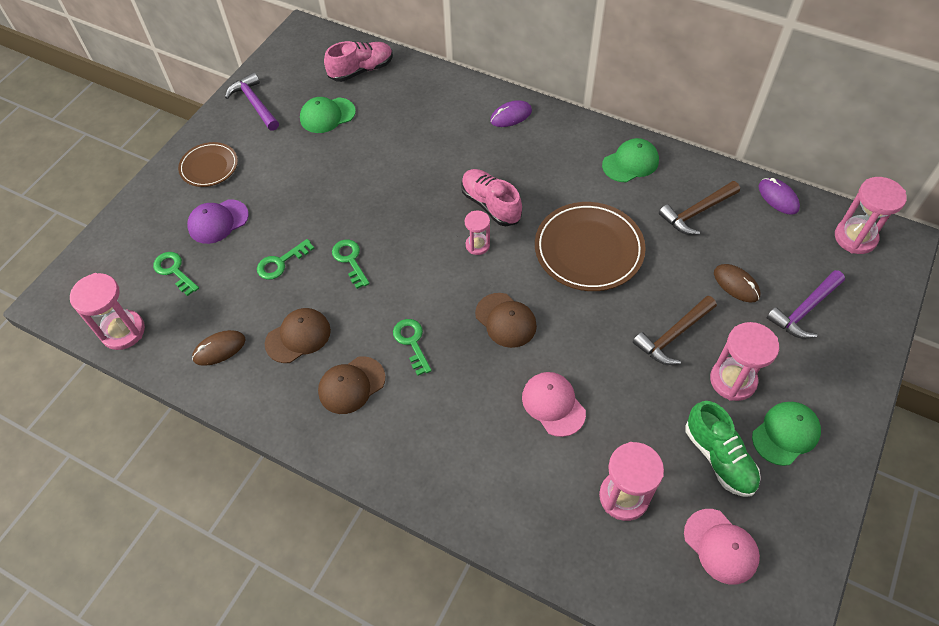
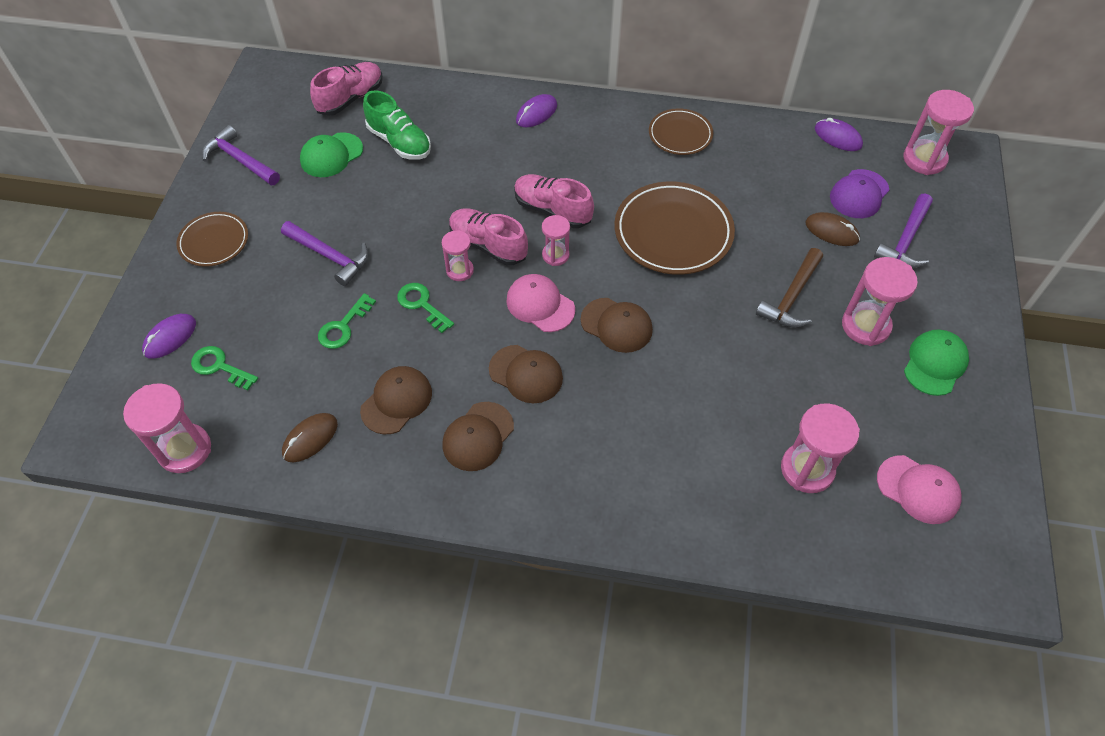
camera: 20 degrees left, 0 degrees up
(147, 237) = (170, 337): none -> purple mouse
(218, 221) = (250, 299): purple cap -> purple cap (859, 194)
(293, 201) = (329, 256): none -> purple hammer
(392, 238) = (460, 270): none -> pink hourglass
(412, 342) = (526, 374): green key -> brown cap
(424, 223) = (488, 245): none -> pink shoe
(553, 404) = (700, 398): pink cap -> pink cap (540, 305)
(630, 163) = (680, 135): green cap -> brown plate
(697, 212) = (766, 169): brown hammer -> none
(719, 457) = (882, 404): green shoe -> green shoe (399, 142)

